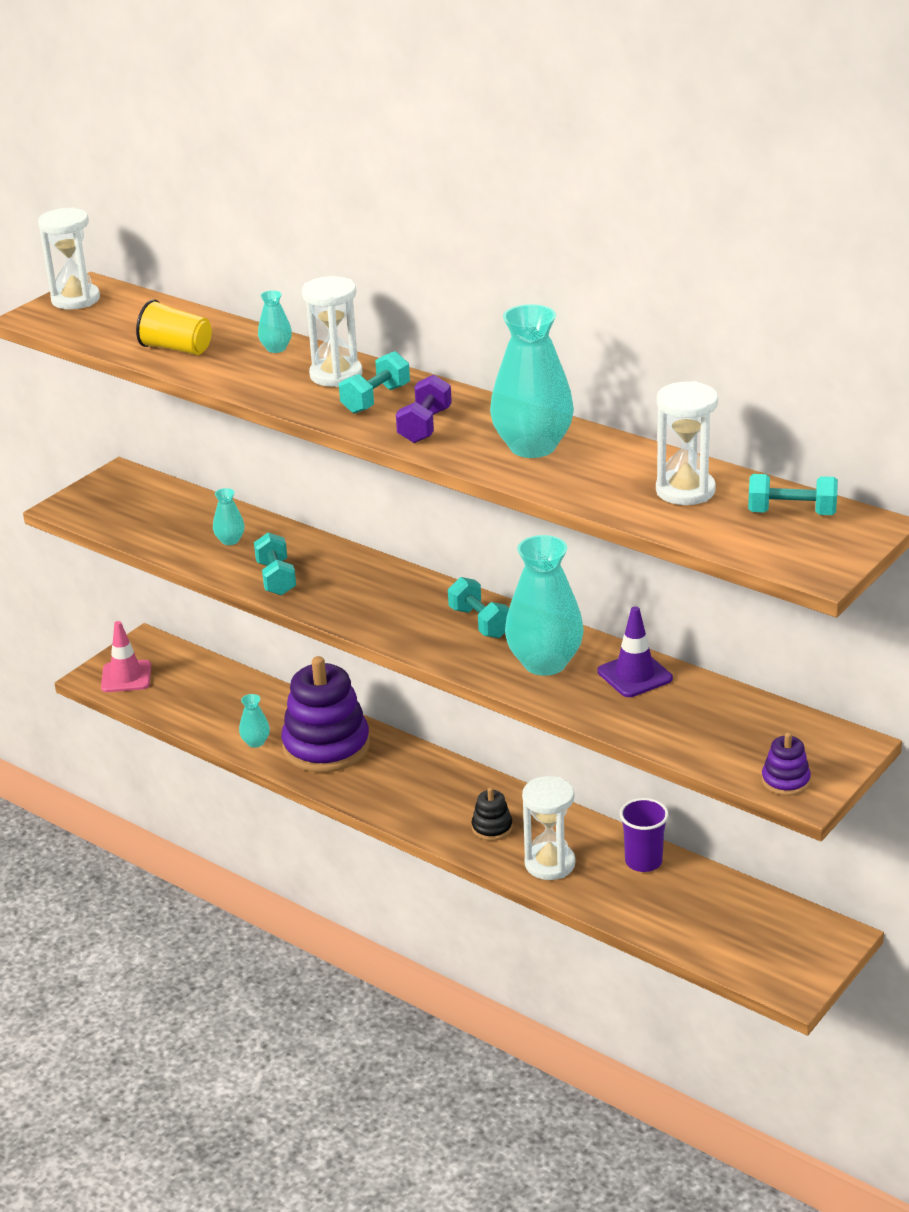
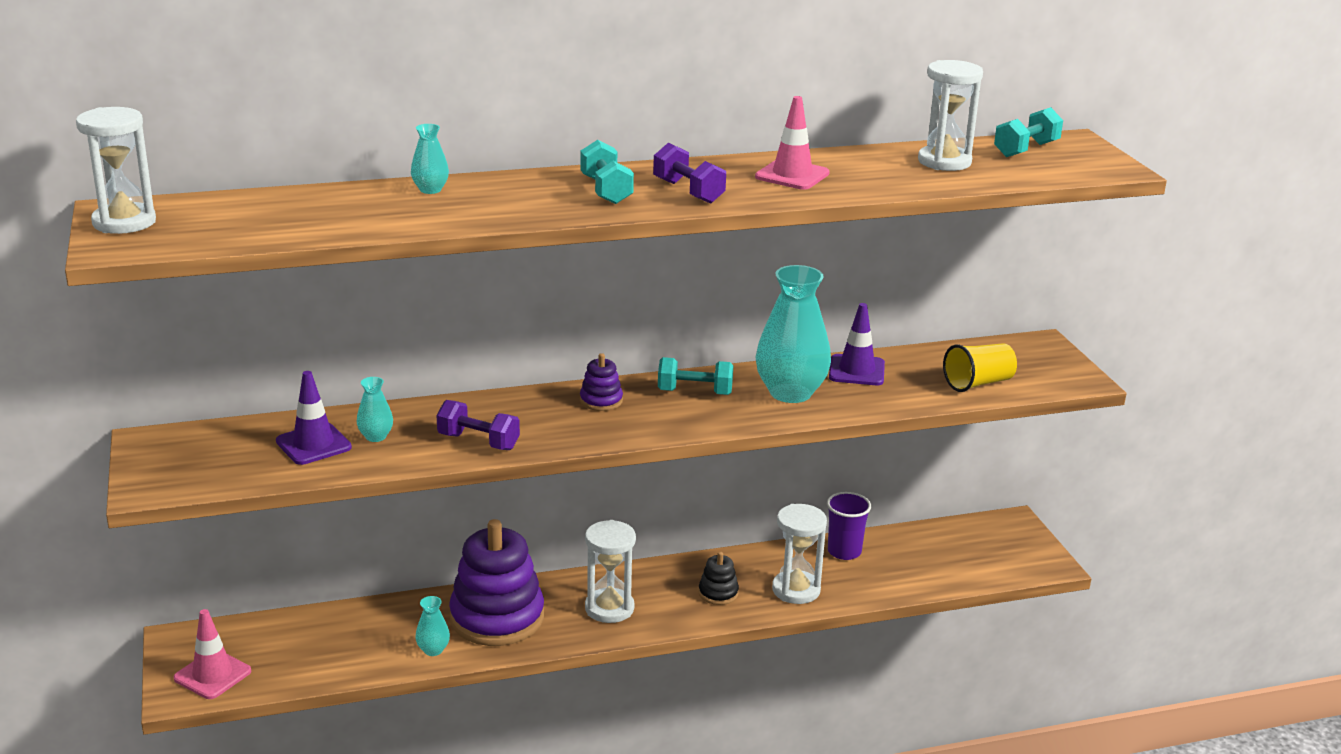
camera: 55 degrees left, 5 degrees down
(176, 349) = (338, 219): yellow cup -> yellow cup (978, 383)
(190, 526) = (313, 444): none -> purple traffic cone
(276, 578) = (478, 442): turquoise dumbbell -> purple dumbbell
(336, 375) = (531, 188): white hourglass -> white hourglass (609, 608)
(532, 446) = (792, 175): turquoise vase -> pink traffic cone
(785, 781) = (1058, 379): purple stacking toy -> purple stacking toy (601, 401)

